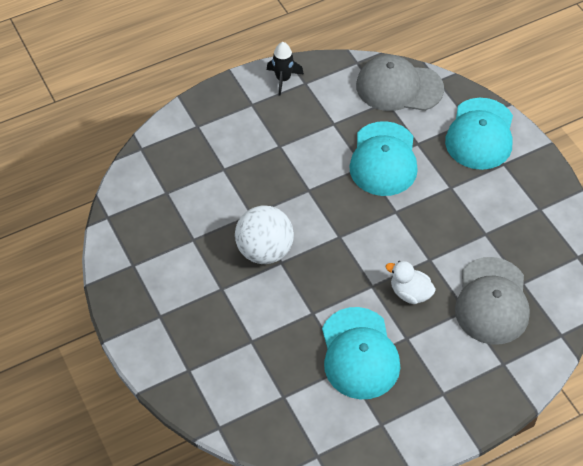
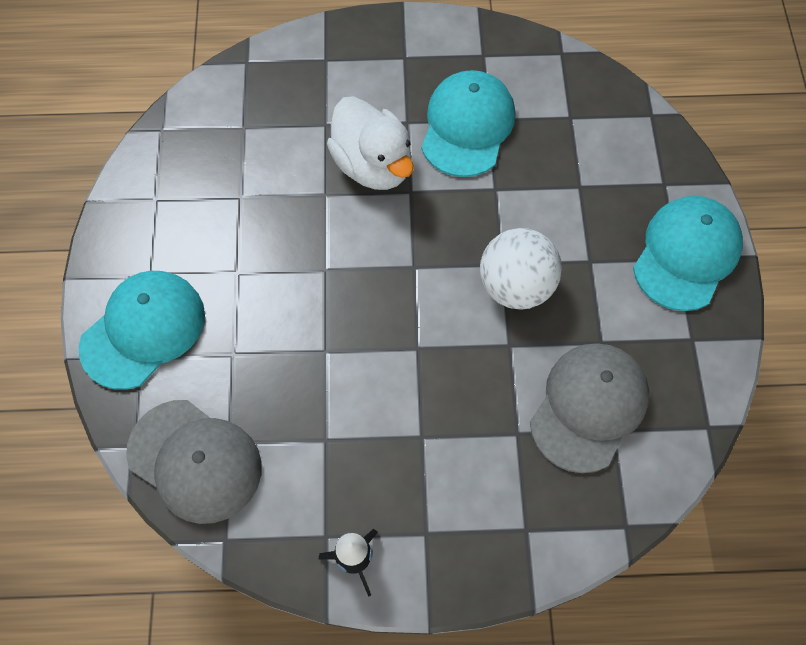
camera: 155 degrees left, 10 degrees up
(383, 159) = (293, 350): turquoise cap -> turquoise cap (686, 254)
(410, 293) = (373, 165): white duck -> white duck, size x1.75
(492, 301) = (290, 121): grey cap -> grey cap (589, 407)

